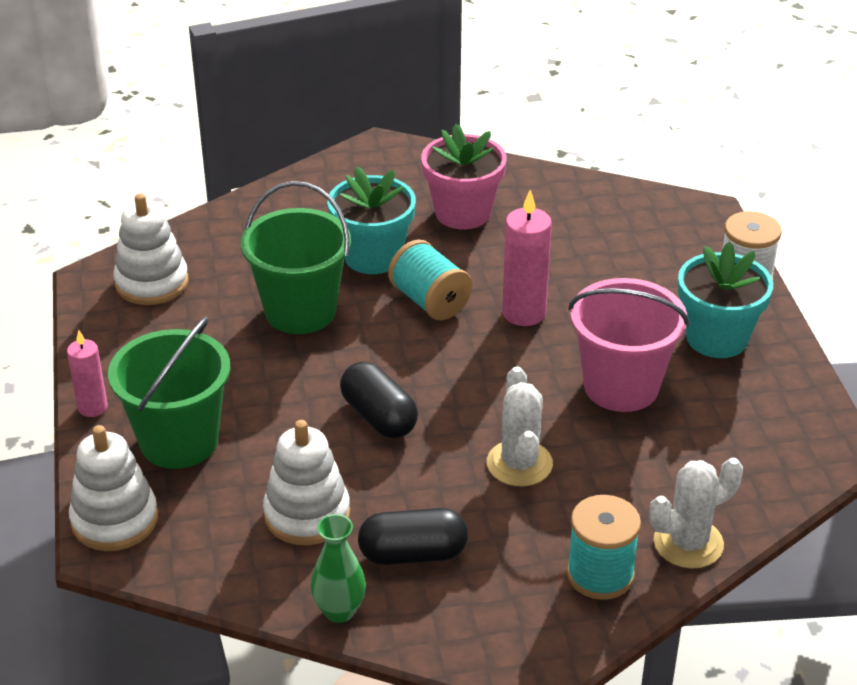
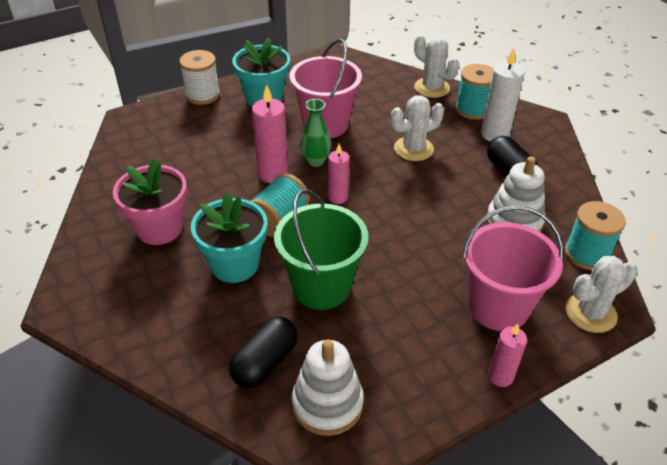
camera: 110 degrees left, 5 degrees up
(115, 520) = (590, 313): white stacking toy -> white cactus
(179, 441) = (498, 307): green bucket -> pink bucket
(204, 564) = (586, 254): none -> turquoise spool
(339, 611) = (570, 189): green vase -> green vase (316, 161)
(379, 417) = (410, 214): black capsule -> black capsule (265, 363)
(446, 359) = (338, 197): none -> pink candle
(516, 575) = (495, 134): none -> white candle

